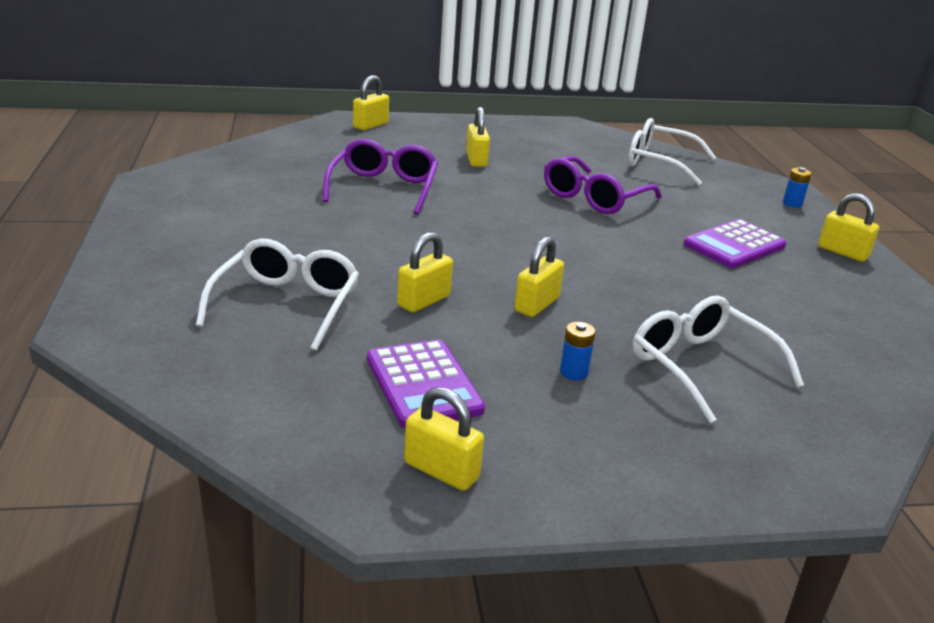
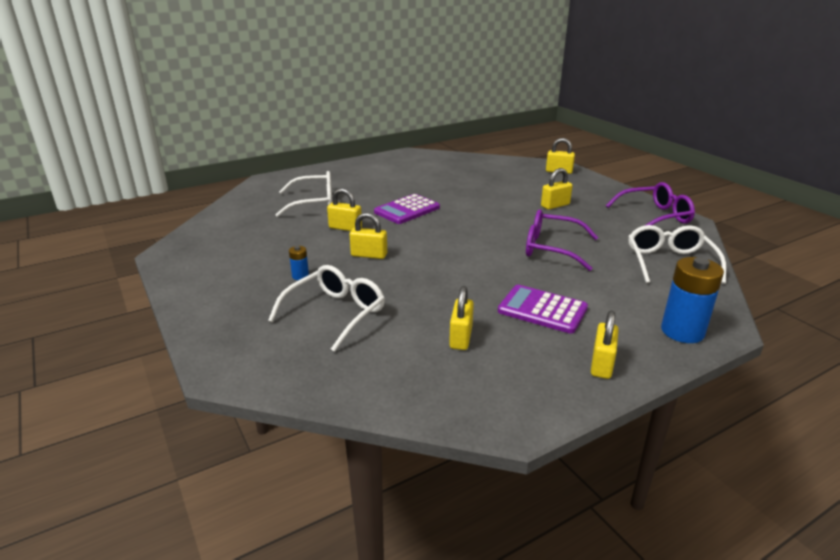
camera: 70 degrees right, 0 degrees up
(383, 188) = (471, 193): purple glasses -> purple glasses (655, 216)
(423, 384) = (263, 243): purple calculator -> purple calculator (407, 210)
(441, 471) = (195, 260): yellow padlock -> yellow padlock (461, 337)
(792, 204) = (682, 331): blue battery -> blue battery, size x2.12

